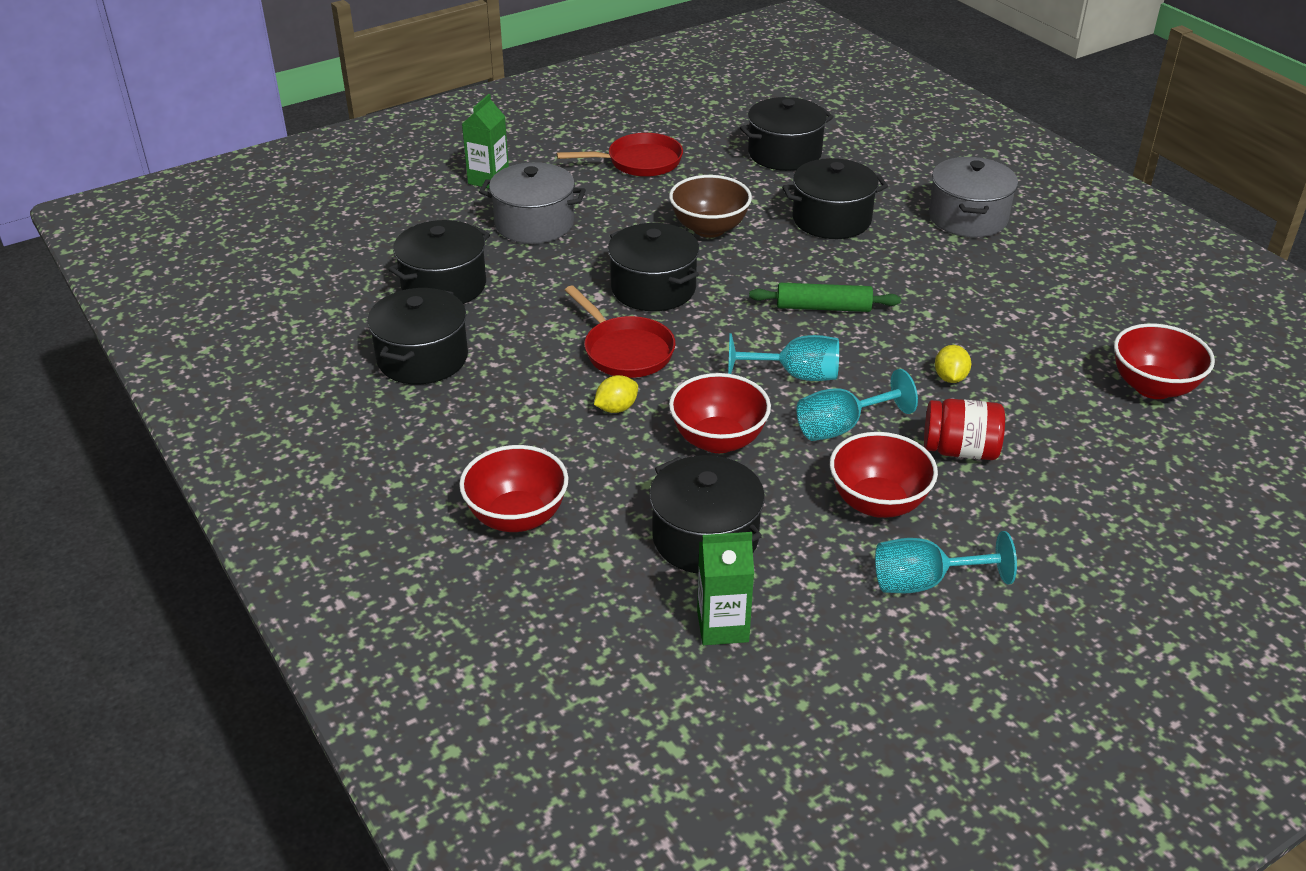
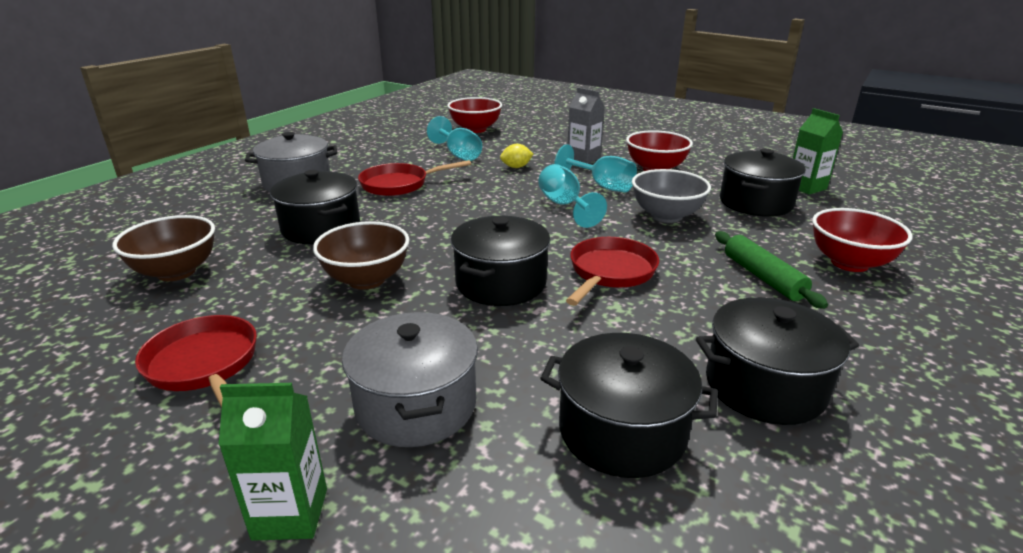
camera: 115 degrees left, 10 degrees down
(616, 408) = (685, 257): yellow lemon -> none
(718, 440) = (666, 216): red bowl -> grey bowl
(784, 154) = (176, 272): black pot -> brown bowl
(823, 307) = (468, 210): green rolling pin -> green rolling pin (762, 277)
(924, 582) = (696, 154): turquoise goblet -> turquoise goblet (459, 154)
(929, 278) = (399, 184): none -> red pan
(960, 450) = (583, 158): red jar -> grey carton

